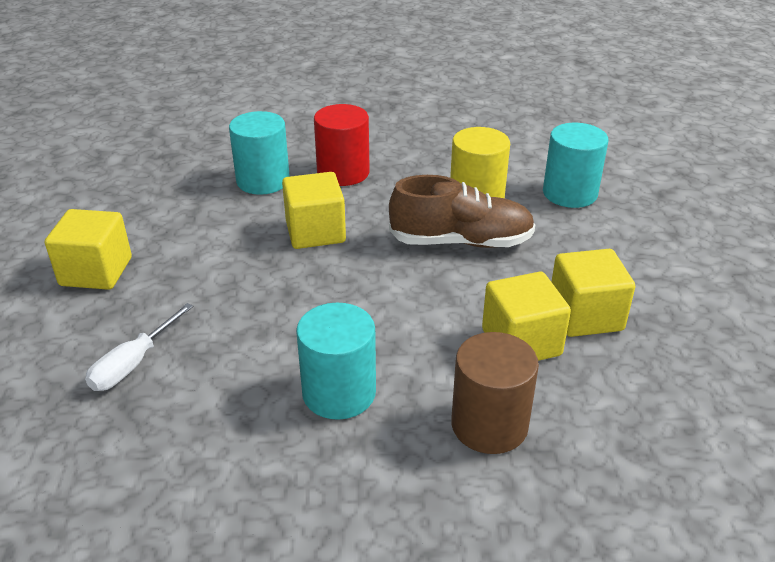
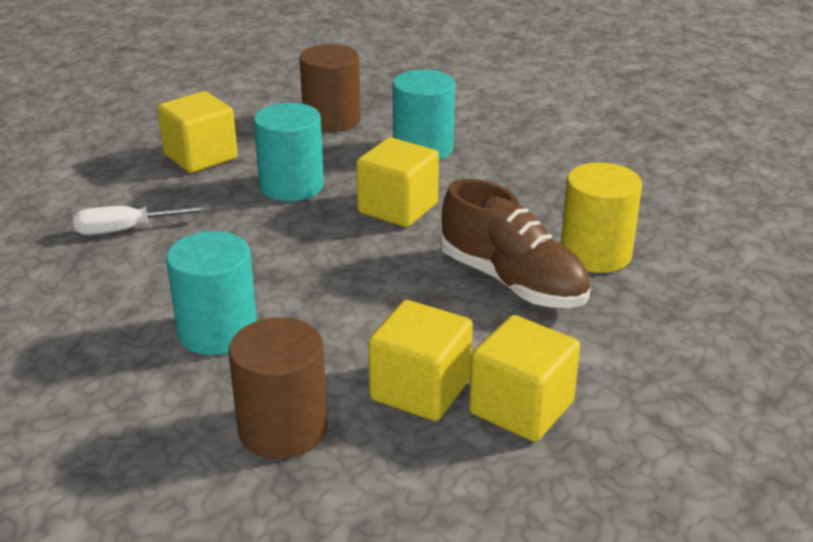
camera: 45 degrees right, 5 degrees down
(158, 190) = (332, 119): none -> brown cylinder
(343, 172) = (503, 173): red cylinder -> none
(569, 193) = (709, 299): turquoise cylinder -> turquoise cylinder (291, 186)

